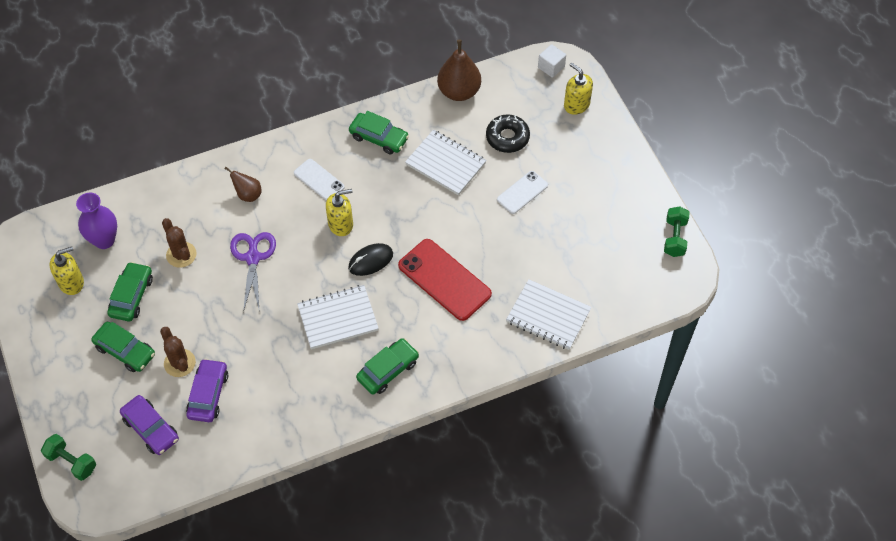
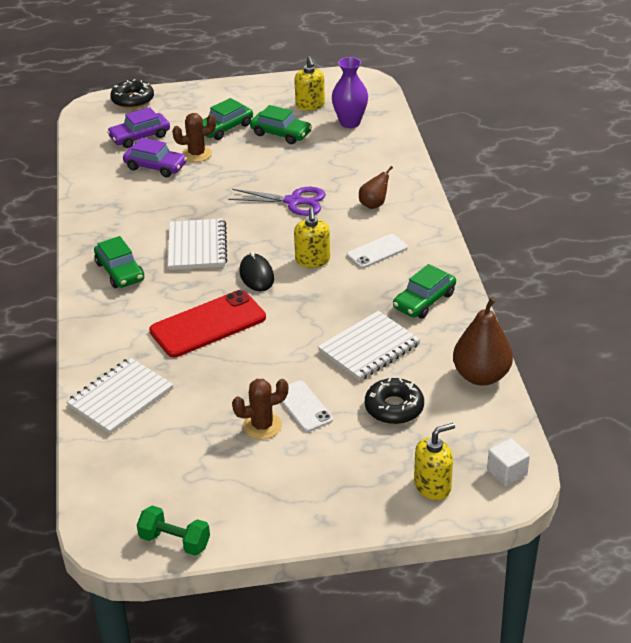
camera: 105 degrees right, 20 degrees down
(71, 462) = (132, 100): green dumbbell -> black donut
(181, 255) = (315, 161): brown cactus -> brown cactus (262, 426)

